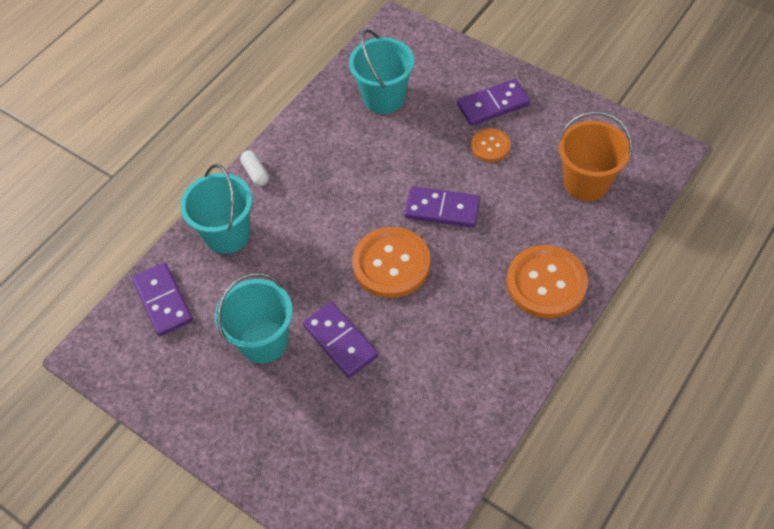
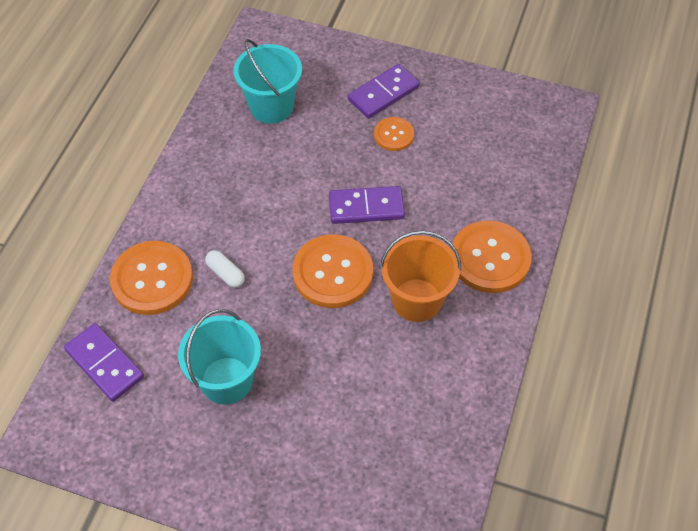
camera: 20 degrees left, 0 degrees up
(227, 234) = (152, 279): turquoise bucket -> orange button
(255, 173) = (161, 209): white capsule -> white capsule (225, 273)
(340, 341) = (306, 362): purple domino -> none
(586, 183) = (497, 153): orange bucket -> orange bucket (417, 300)

